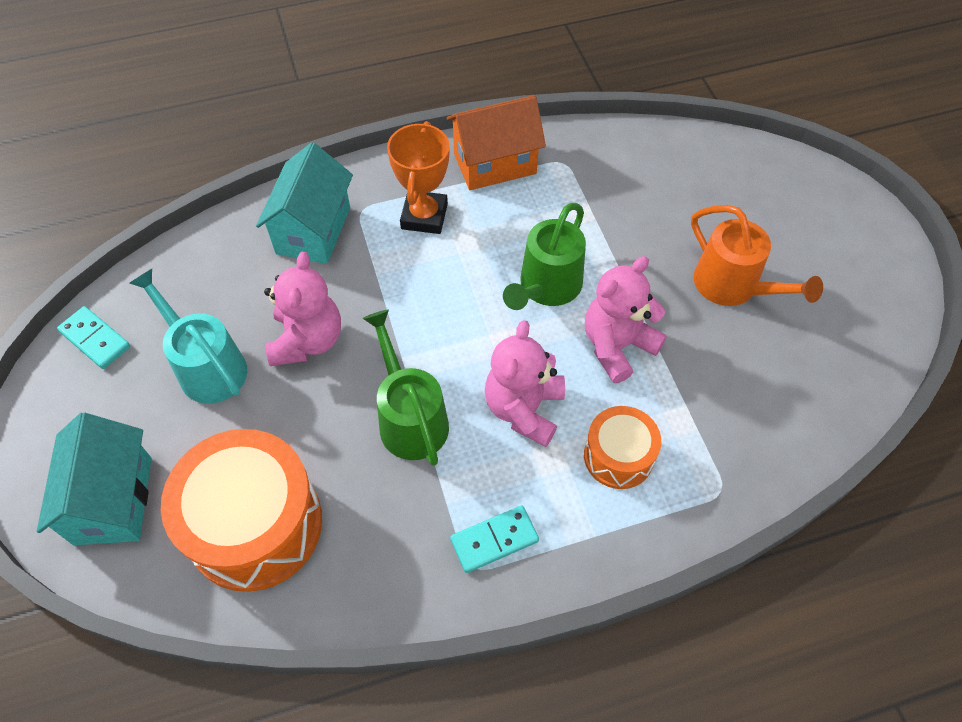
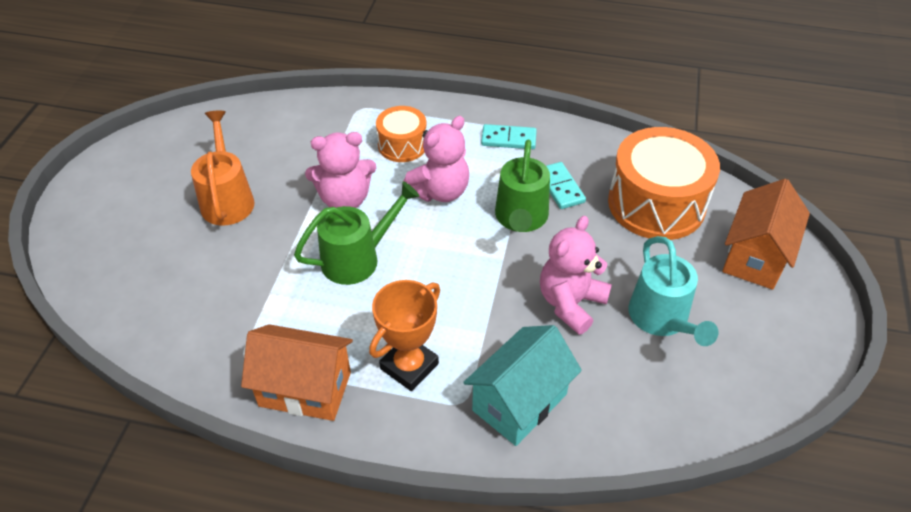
camera: 150 degrees left, 10 degrees down
(95, 339) = (759, 387): turquoise domino -> turquoise domino (560, 187)
(113, 500) = (755, 257): turquoise house -> orange house

